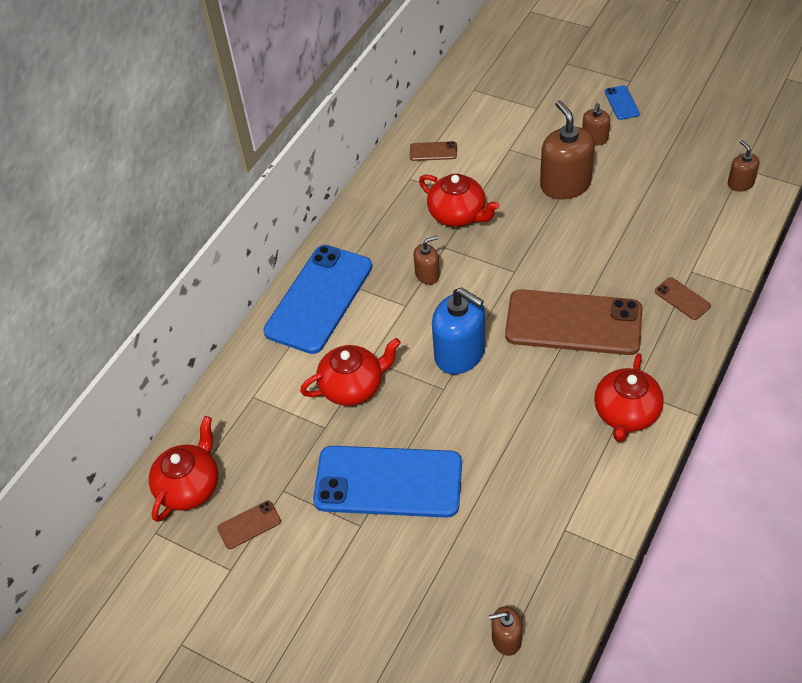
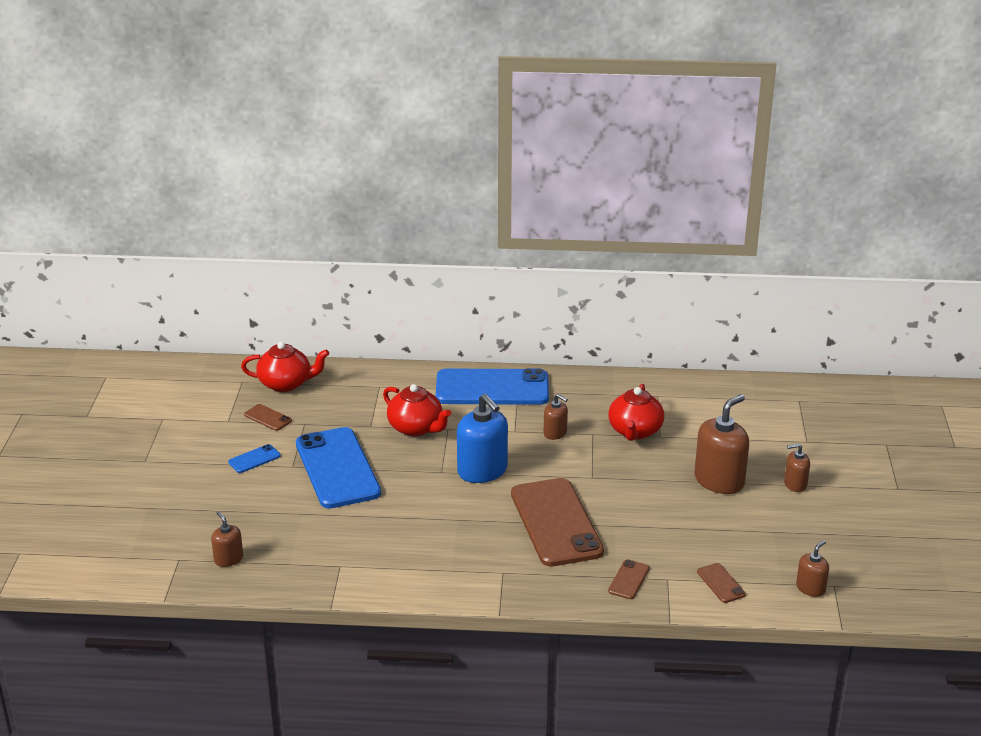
camera: 60 degrees right, 20 degrees down
(433, 151) = (700, 399): brown phone -> brown phone (720, 583)
(460, 353) = (482, 471): blue soap dispenser -> blue soap dispenser turned 45 degrees counterclockwise
(622, 103) = (860, 490): blue phone -> blue phone (254, 459)
(626, 414) = (474, 573): red teapot -> none

